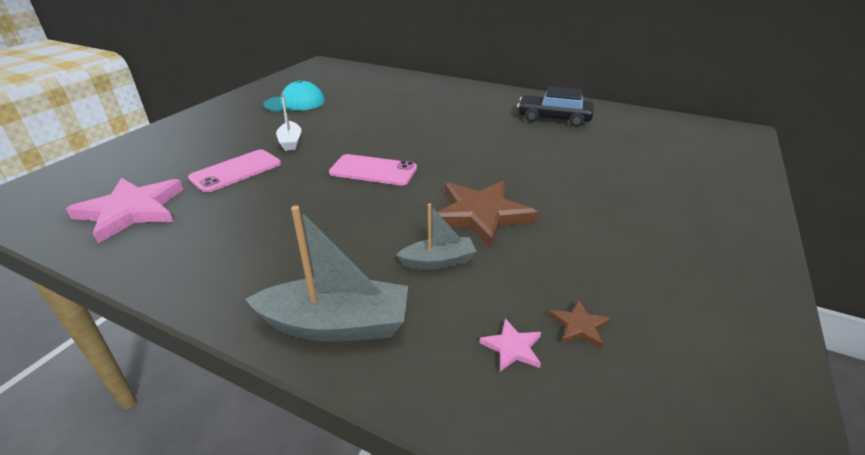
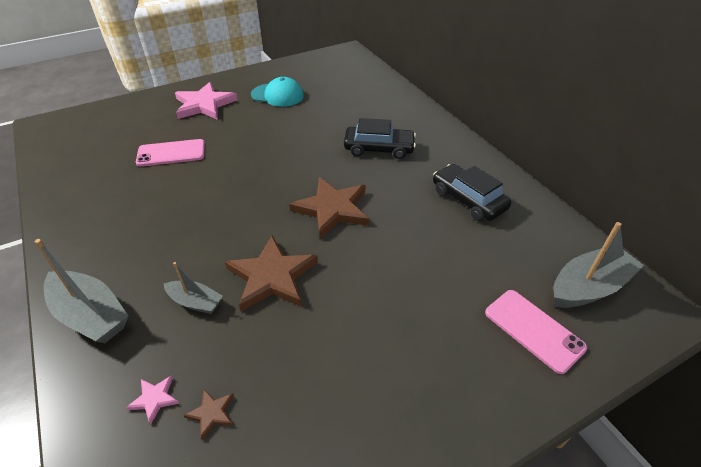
camera: 35 degrees right, 10 degrees up
(131, 211) = (88, 163): pink star -> pink star (204, 104)
(290, 142) = (231, 138): white boat -> none
(373, 170) = (251, 193): pink phone -> pink phone (533, 330)
(443, 111) = (379, 149): none -> black car
(463, 156) = (332, 209): none -> brown star
(691, 135) = (588, 287): none -> grey boat

